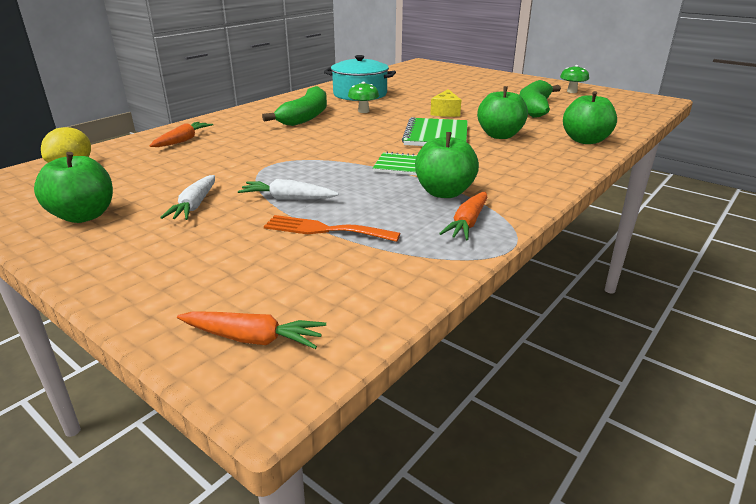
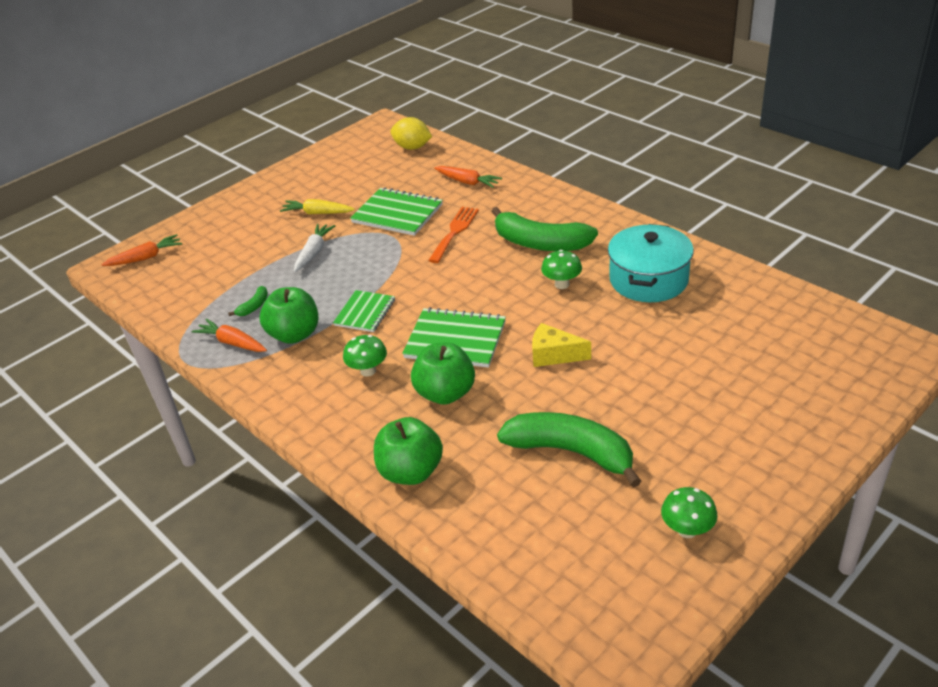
camera: 100 degrees right, 10 degrees up
(84, 216) = (317, 175): green apple -> none
(195, 205) = (317, 213): white carrot -> yellow carrot
(226, 165) = (397, 214): none -> green notebook
(253, 339) = (146, 257): orange carrot -> orange carrot turned 135 degrees counterclockwise
(325, 230) = (253, 273): orange fork -> orange fork (454, 232)
(397, 220) = (254, 306): none -> green banana
(486, 159) = (368, 371): none -> green mushroom

